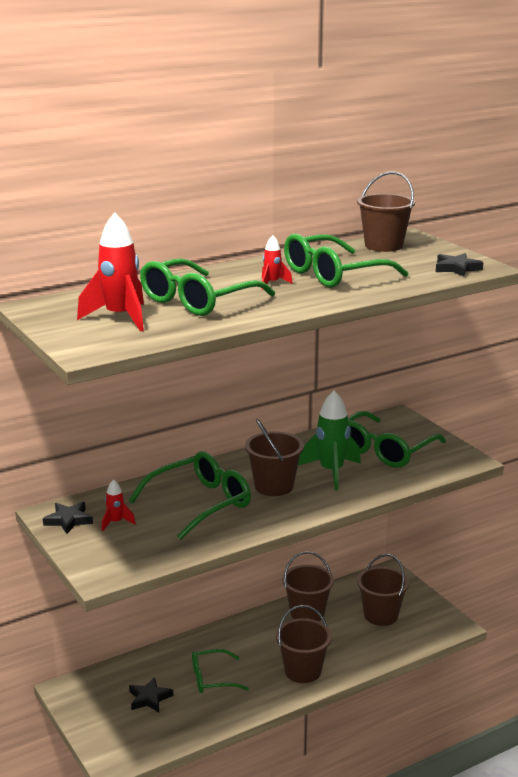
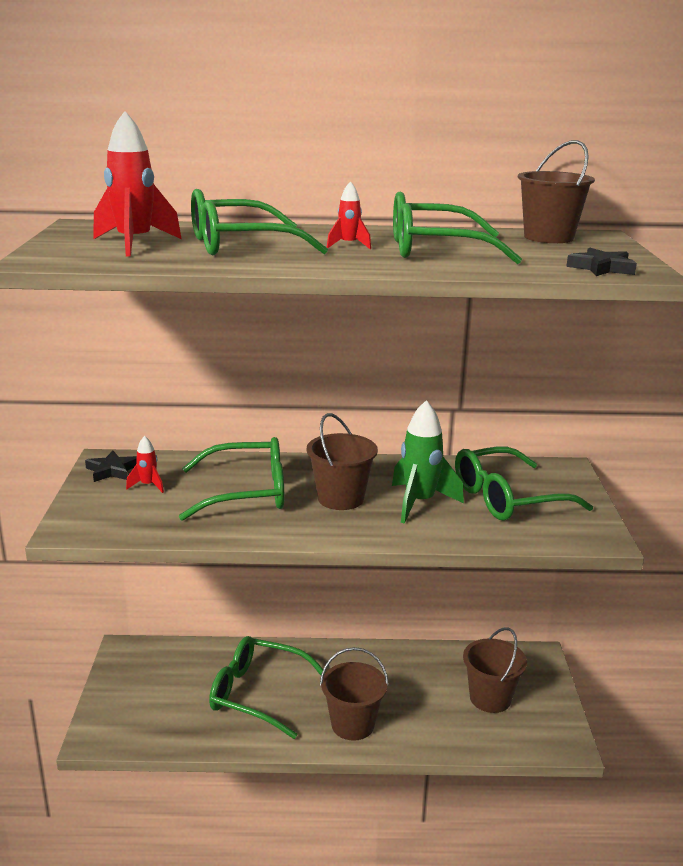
camera: 30 degrees right, 0 degrees up
(149, 698) = (184, 689): black star -> none
(212, 678) = (258, 694): green glasses -> green glasses, size x1.64
(307, 613) = (412, 665): brown bucket -> none

